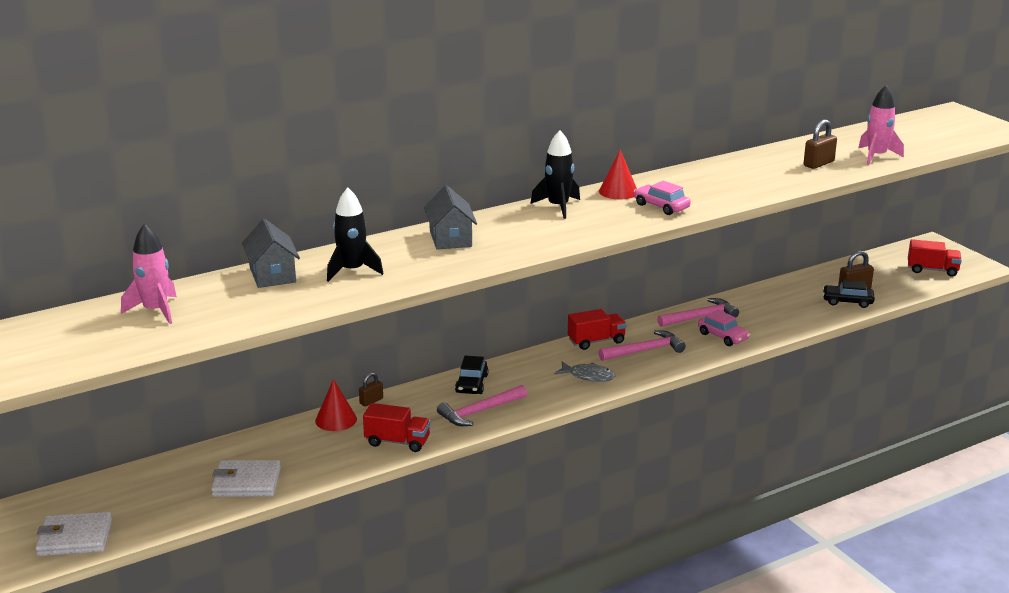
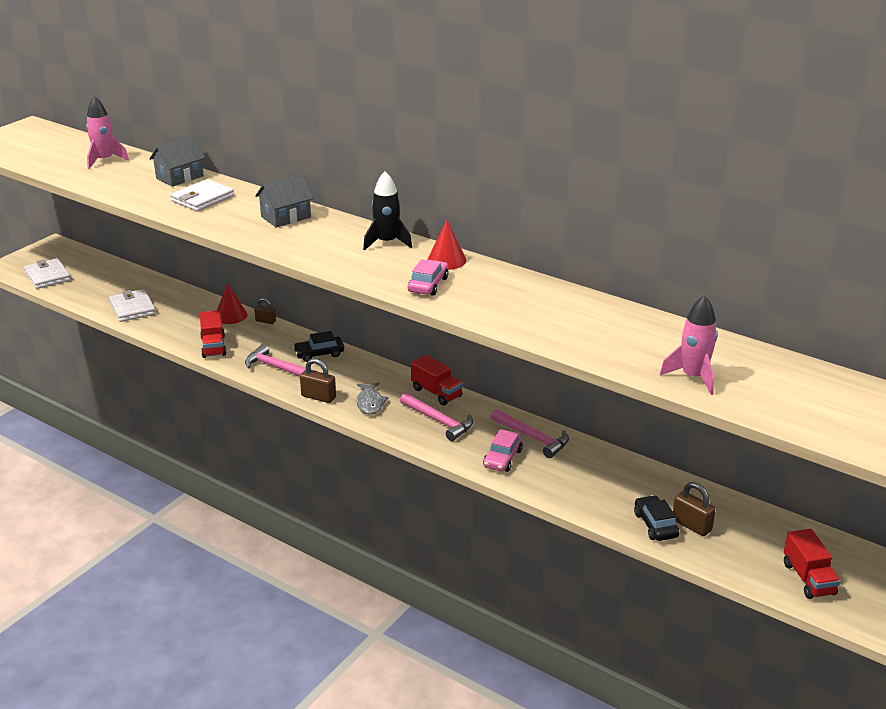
camera: 65 degrees right, 5 degrees up
(352, 271) = (202, 199): black rocket -> white wallet
(818, 164) = (629, 346): brown padlock -> brown padlock (318, 397)

